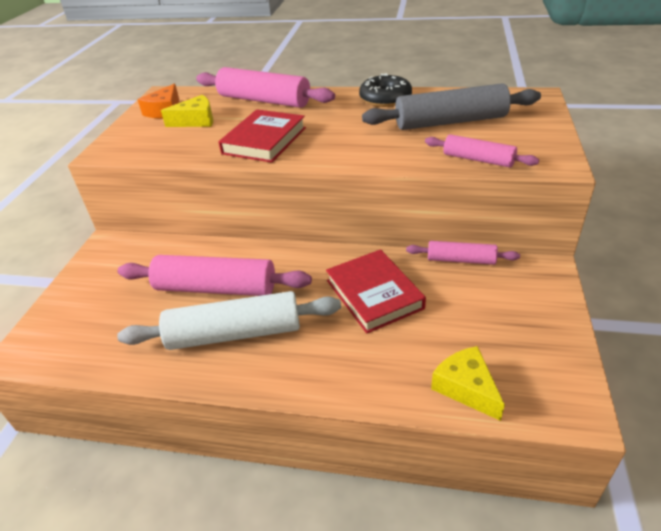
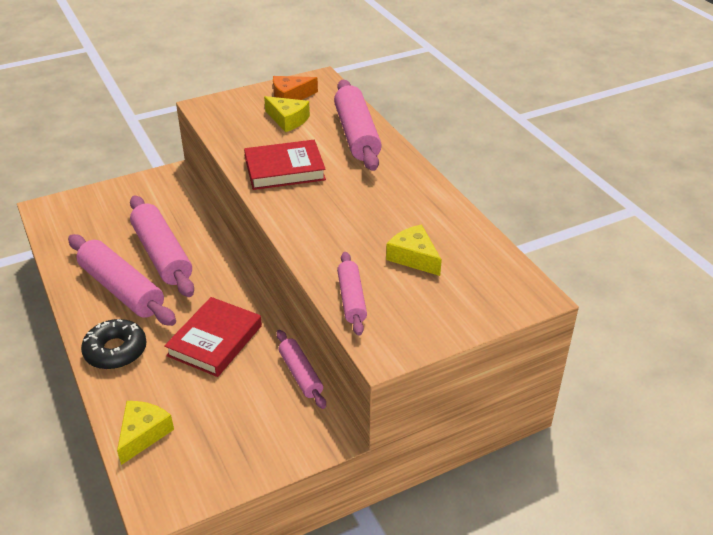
camera: 50 degrees right, 0 degrees up
(234, 333) = (122, 289): white rolling pin -> pink rolling pin
(385, 98) = (427, 199): black donut -> black donut (115, 351)
(450, 122) = (414, 257): grey rolling pin -> yellow cheese

